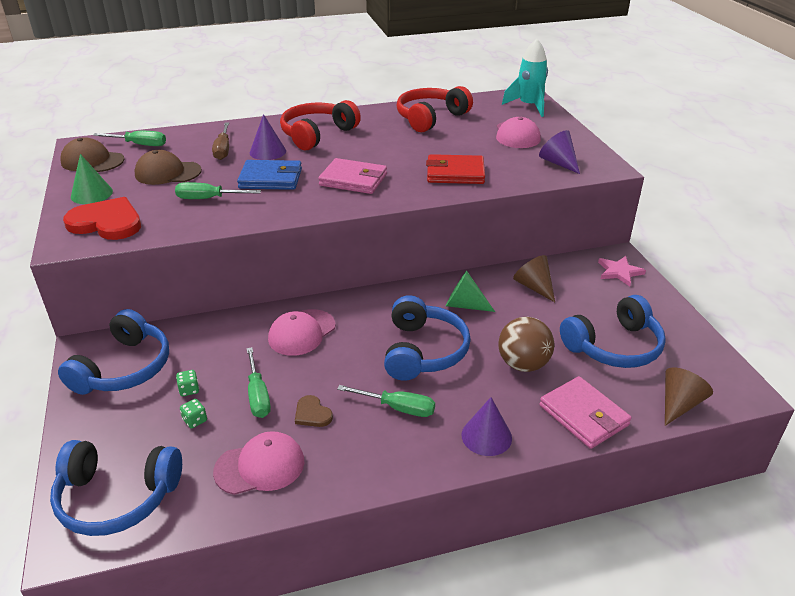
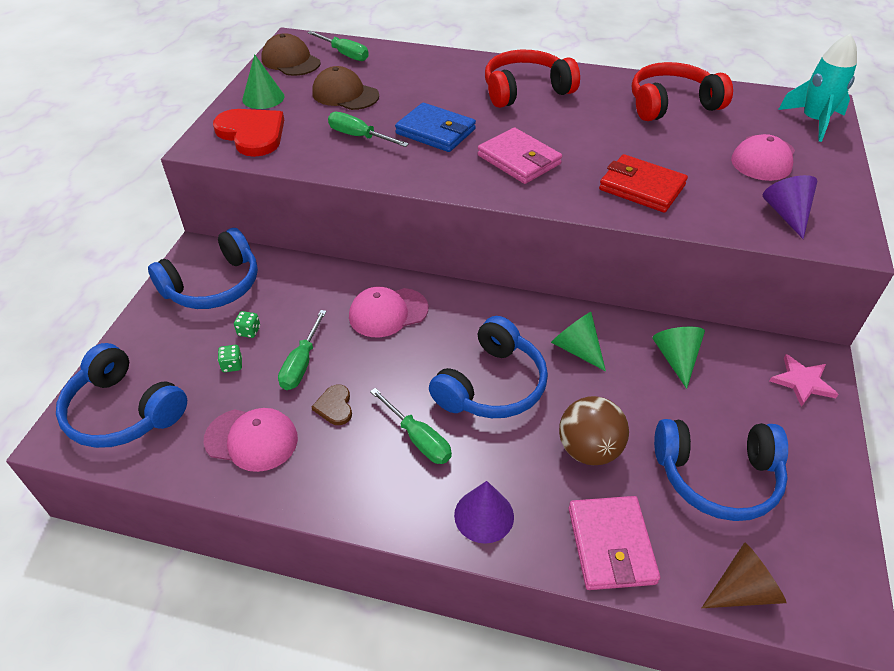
camera: 30 degrees right, 10 degrees up
(223, 150) = (416, 82): brown screwdriver -> none
(267, 151) = (458, 97): purple cone -> none
(534, 287) = (676, 359): brown cone -> green cone

